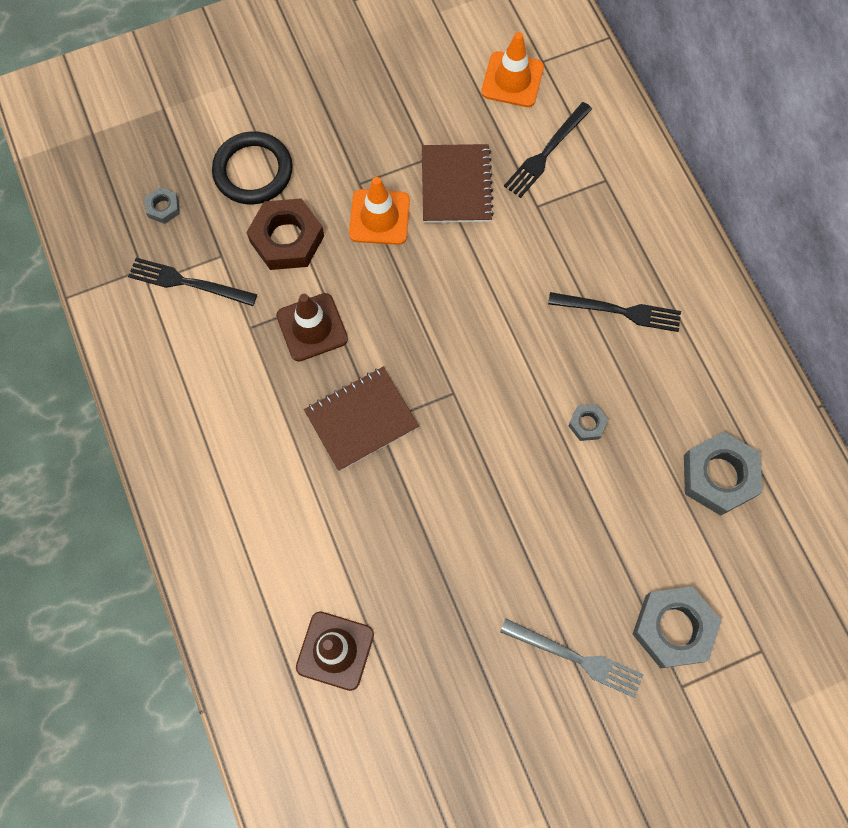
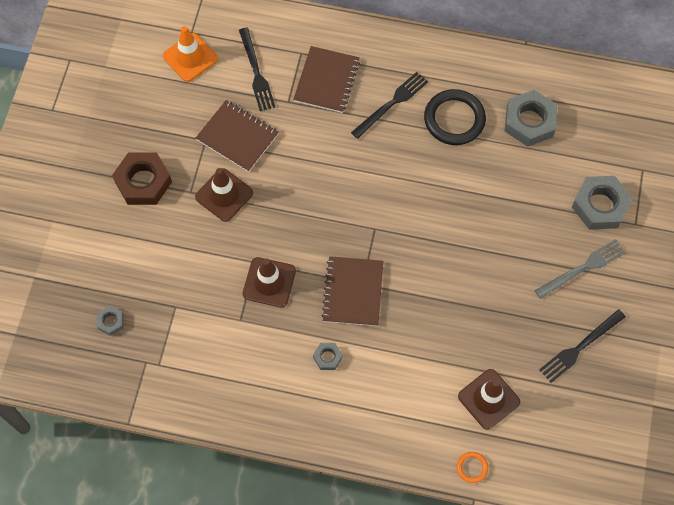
camera: 55 degrees left, 5 degrees down
(188, 282) = (178, 339): black fork -> black fork (580, 347)
(240, 684) = (472, 467): none -> orange ring
(253, 171) = (129, 249): black ring -> black ring (454, 119)
(287, 239) = (195, 259): brown nut -> brown nut (143, 182)
(379, 217) = (224, 195): orange traffic cone -> brown traffic cone
(587, 424) = (448, 168): grey nut -> grey nut (327, 357)
(593, 227) = (326, 81): none -> brown notebook

